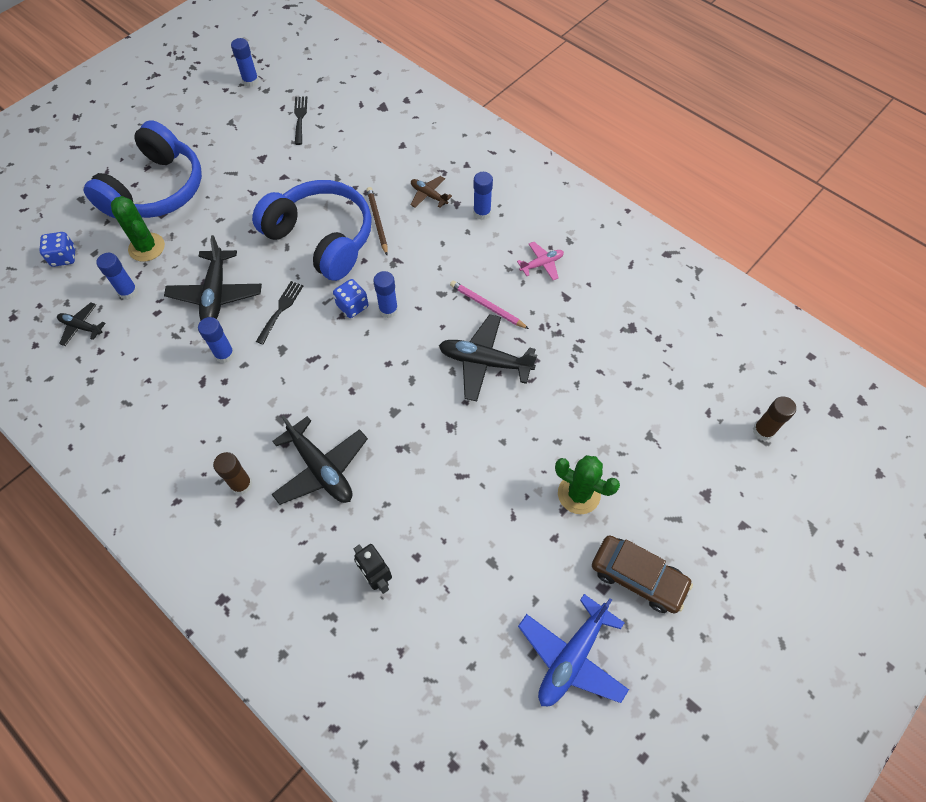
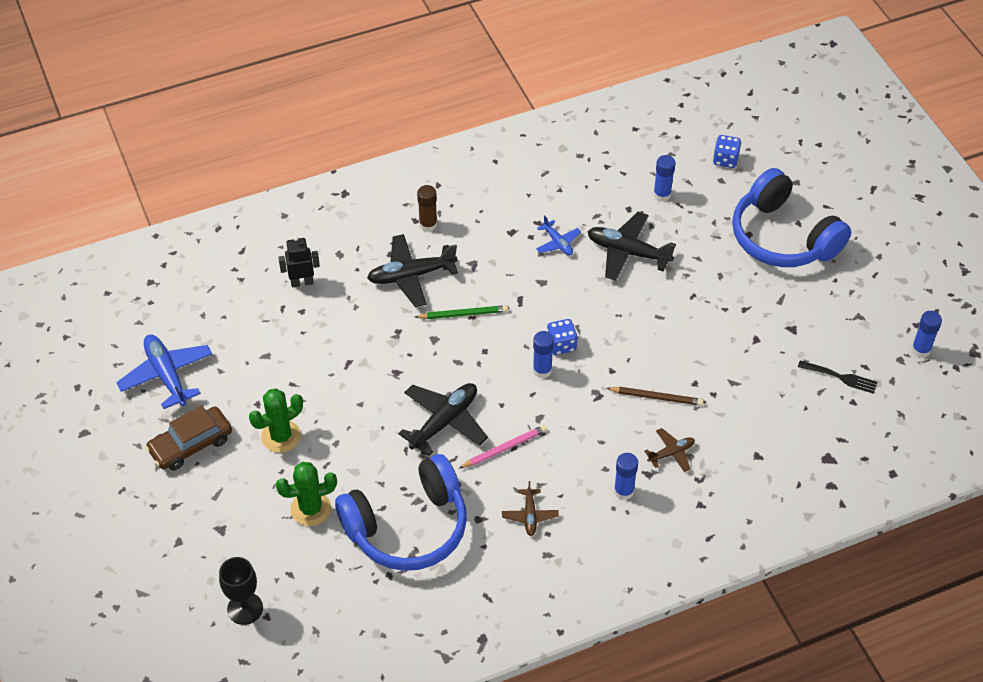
camera: 115 degrees right, 10 degrees down
(81, 327) = (638, 159): black plane -> none
(147, 247) = (709, 216): green cactus -> green cactus (311, 509)
(224, 354) = (558, 243): blue glue stick -> blue plane
(280, 310) = (585, 292): black fork -> none
(322, 238) = (656, 346): blue headphones -> blue headphones (408, 527)
(351, 399) = (463, 314): none -> green pencil
(541, 264) = (530, 515): pink plane -> brown plane
(763, 431) = (245, 608): brown glue stick -> black goblet

